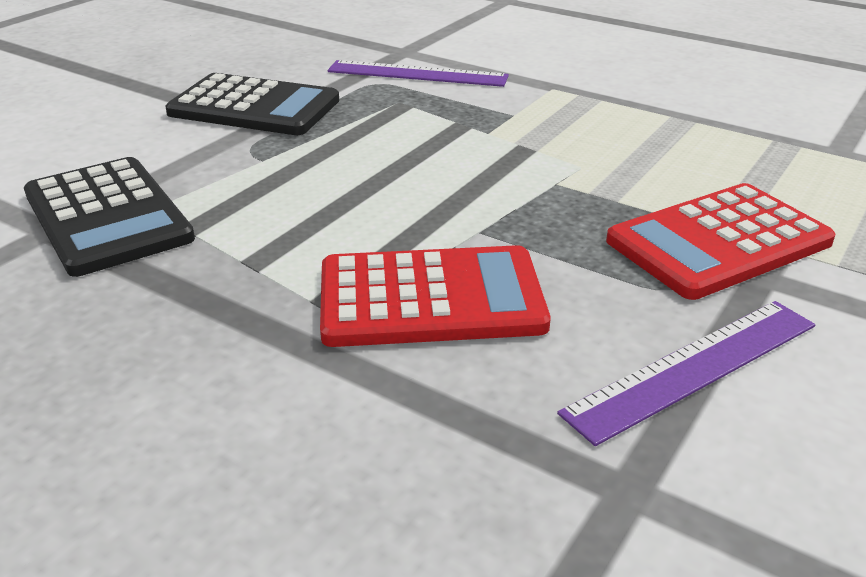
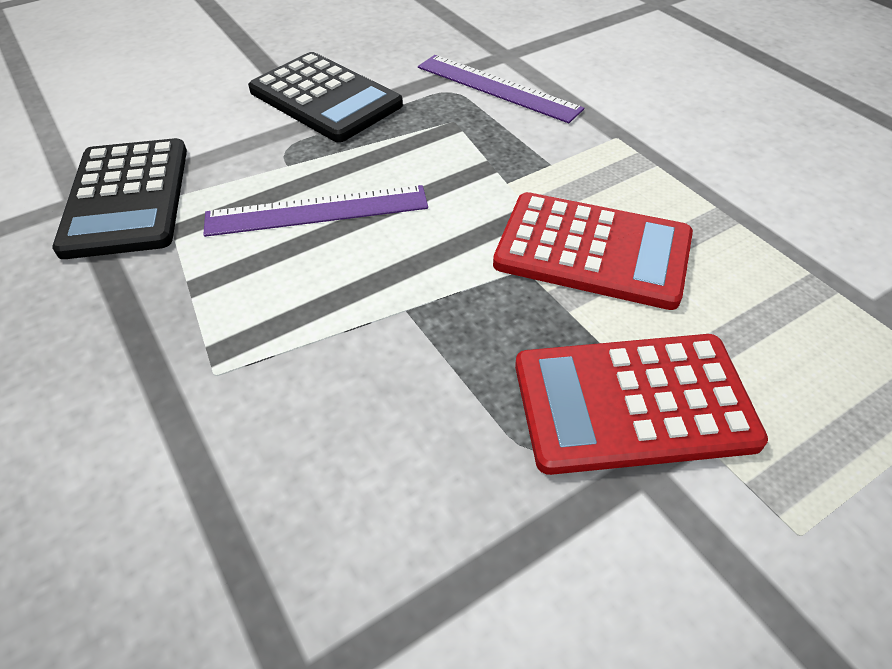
camera: 25 degrees right, 15 degrees up
(431, 298) = (302, 380): red calculator -> red calculator (592, 251)
(693, 367) = (475, 565): purple ruler -> purple ruler (317, 211)

